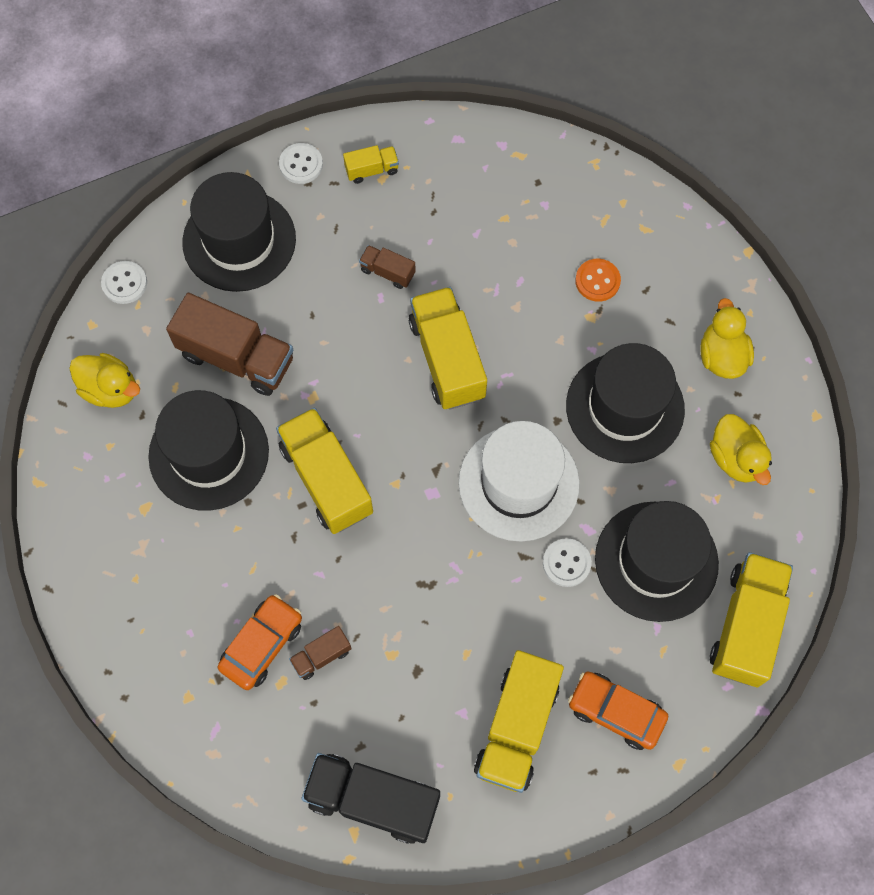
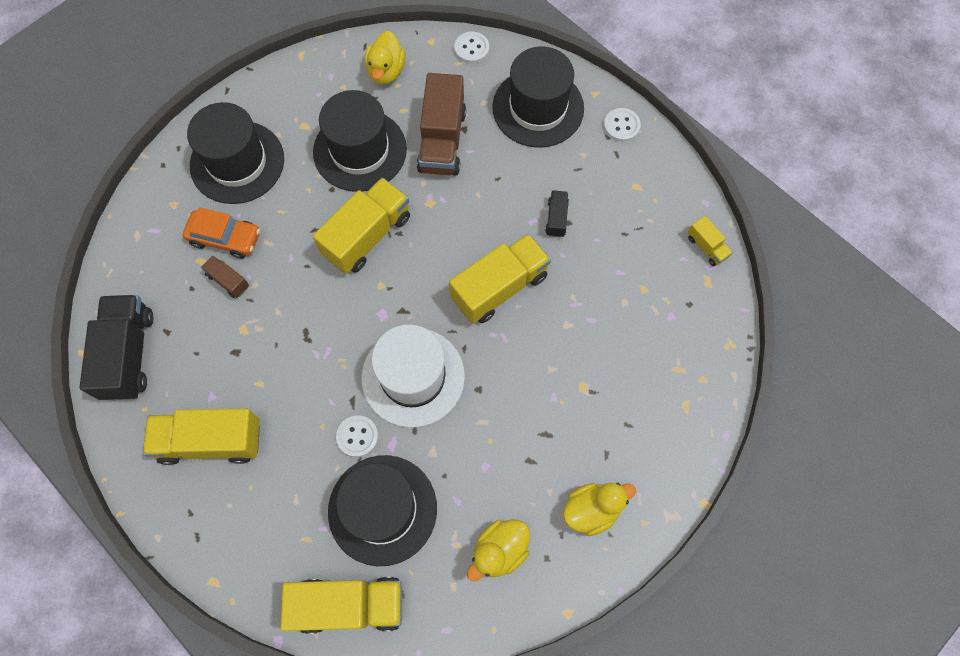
camera: 70 degrees right, 0 degrees up
(372, 170) = (640, 176): yellow truck -> yellow truck (706, 247)
(387, 272) = (556, 218): brown truck -> black truck
(597, 281) = (618, 381): orange button -> none
(616, 712) = (243, 516): orange car -> none
(625, 407) = (511, 441): black hat -> black hat (237, 162)

